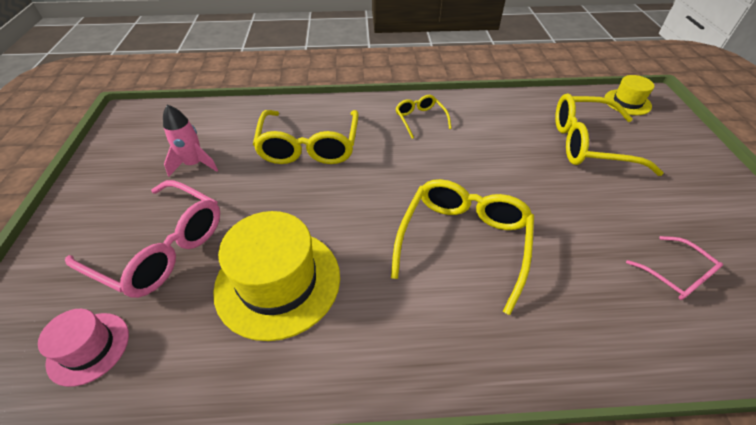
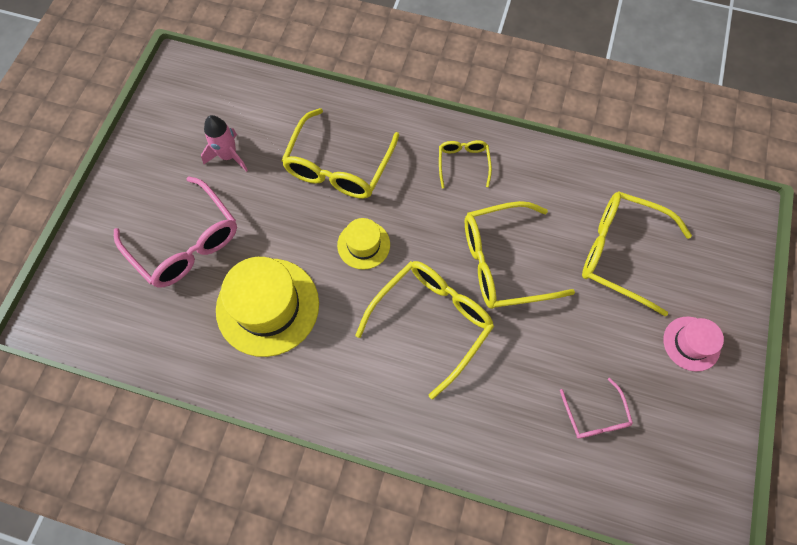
camera: 20 degrees right, 20 degrees up
(89, 348) = (124, 314): pink hat -> pink hat (691, 343)
(498, 176) = (503, 262): none -> yellow glasses
(627, 102) = (708, 209): yellow hat -> yellow hat (363, 245)

